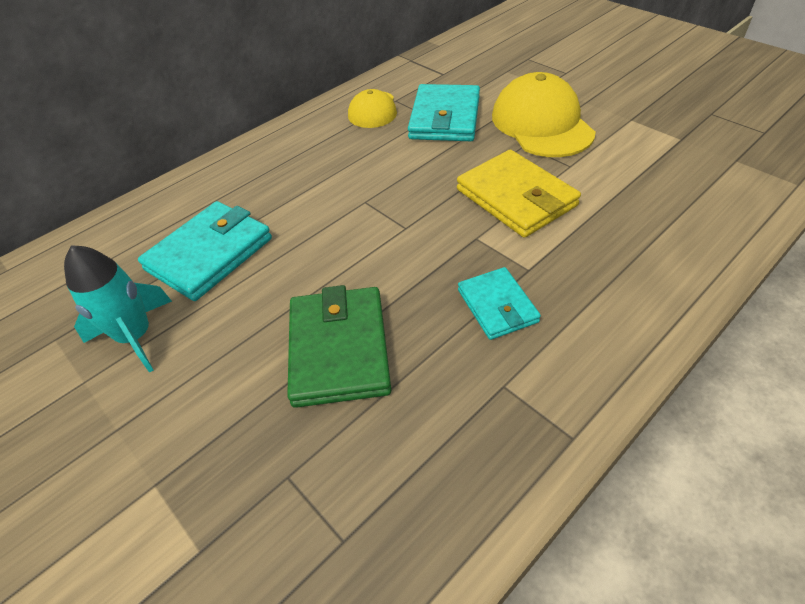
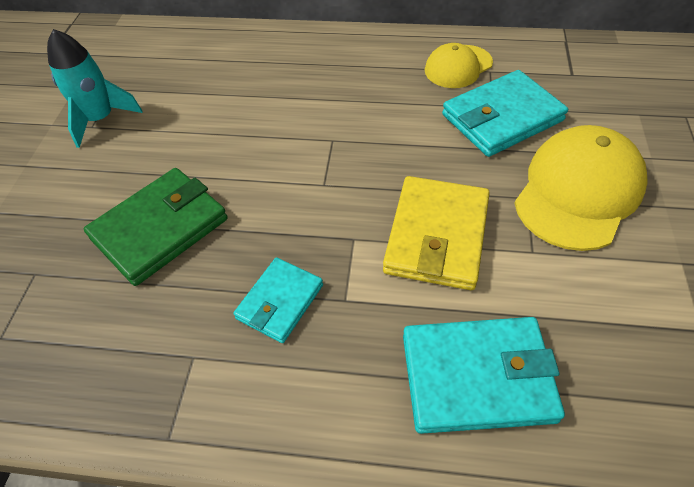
camera: 50 degrees right, 5 degrees up
(209, 254) = (199, 98): turquoise wallet -> turquoise wallet (477, 377)

